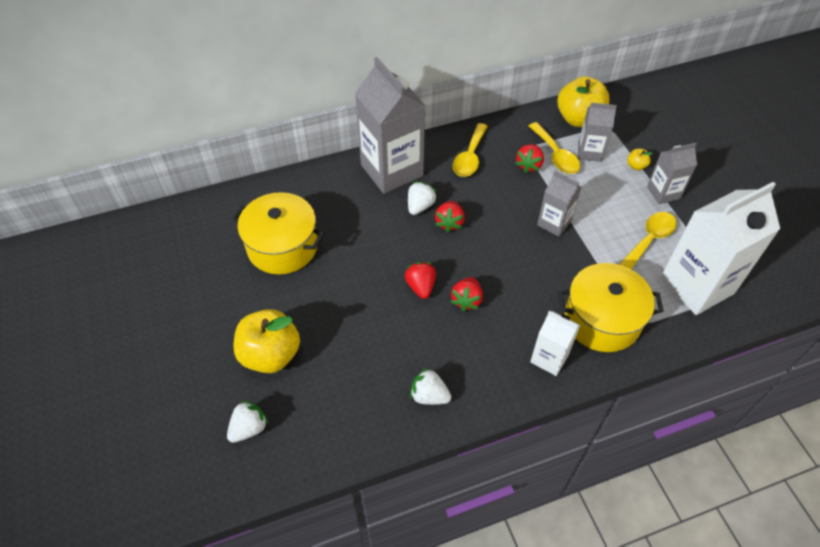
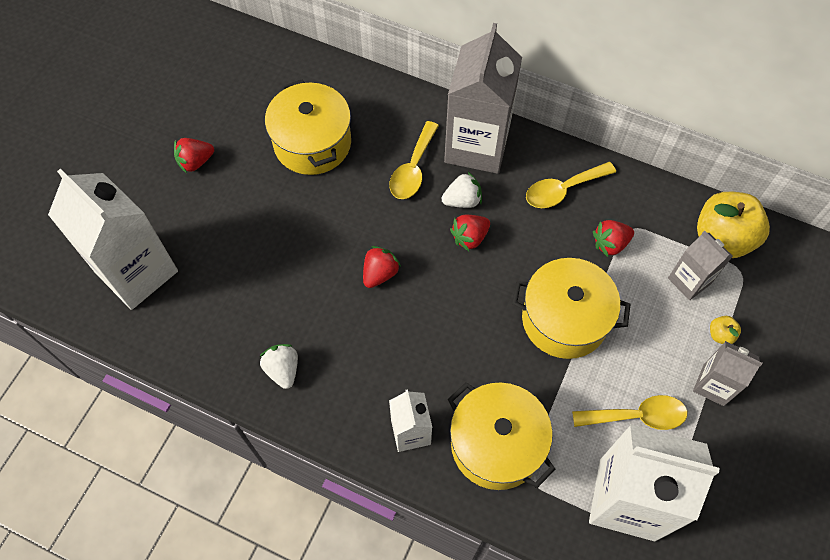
camera: 45 degrees right, 10 degrees up
(249, 428) = (137, 272): white strawberry -> white carton
(270, 354) = (209, 227): yellow apple -> none
(466, 300) = (403, 319): red strawberry -> red strawberry (195, 162)
(554, 223) = (564, 319): grey carton -> yellow pot
(556, 155) = (650, 255): yellow spoon -> yellow spoon (413, 169)

